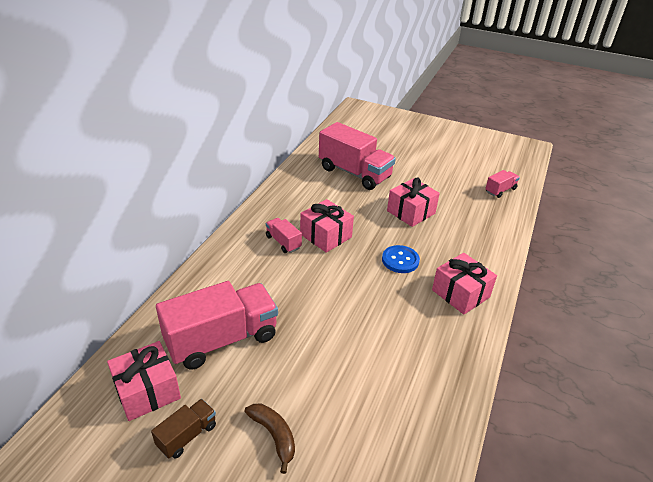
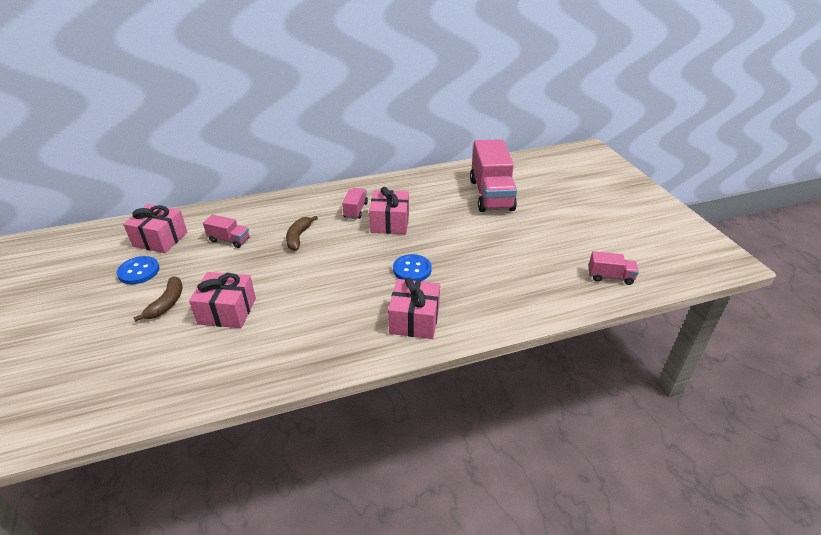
camera: 50 degrees right, 0 degrees up
(187, 435) = (139, 271): brown truck -> blue button
(222, 339) = (229, 240): pink truck -> pink truck, size x0.47
(278, 294) = (298, 237): none -> brown banana
(411, 212) = (485, 245): pink gift -> pink gift (227, 311)

